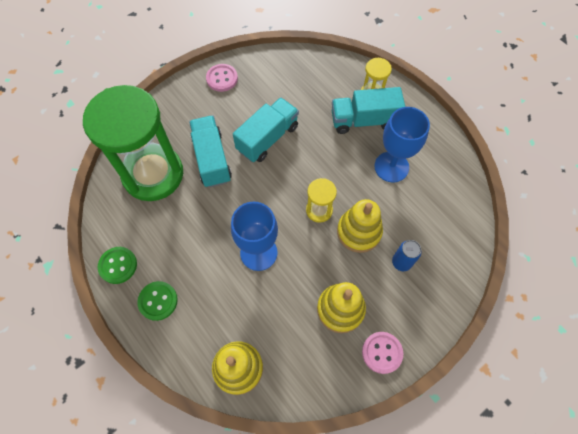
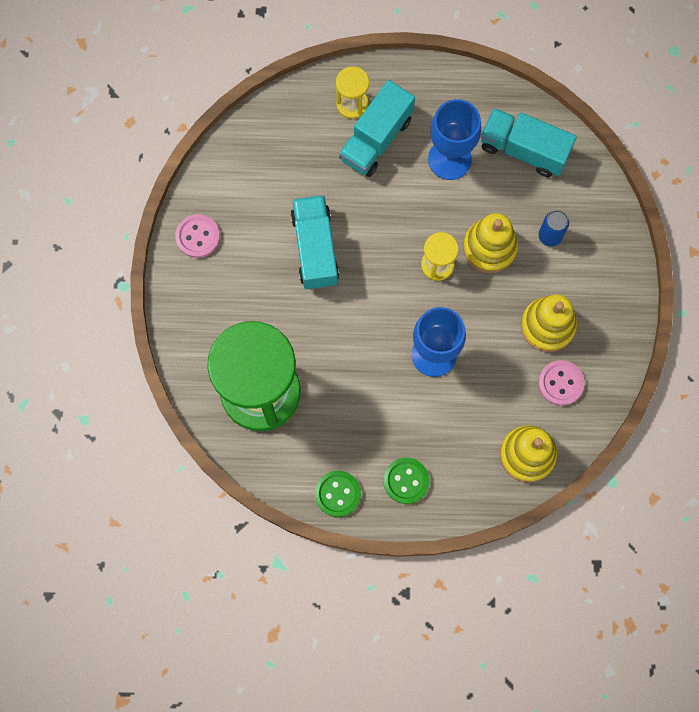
camera: 50 degrees left, 10 degrees up
(212, 159) = (292, 321): turquoise truck -> turquoise truck (523, 150)
(382, 352) = (613, 323): pink button -> pink button (560, 383)

